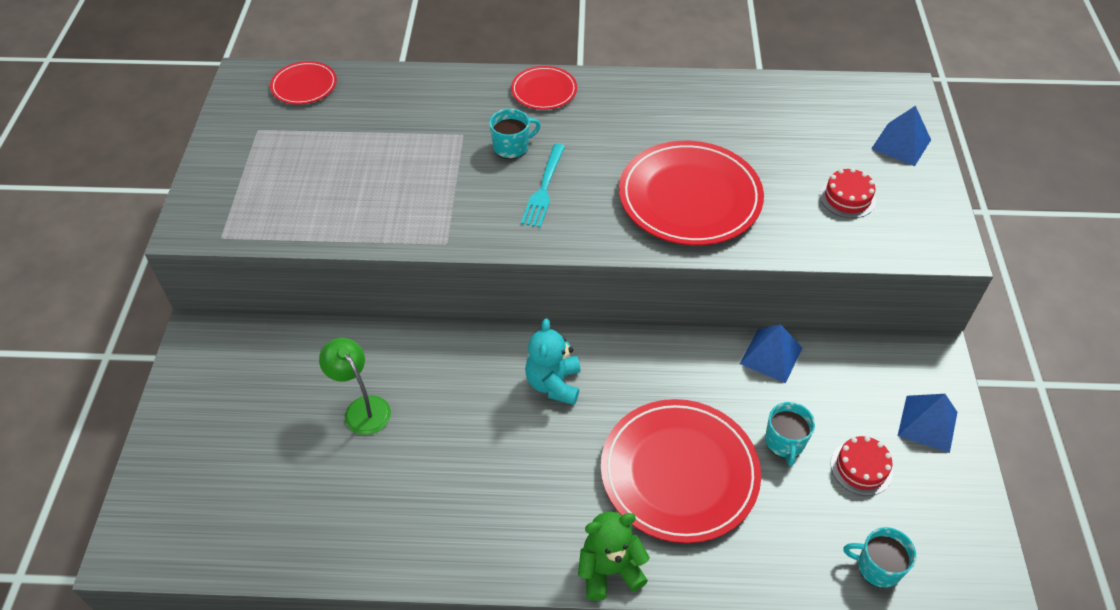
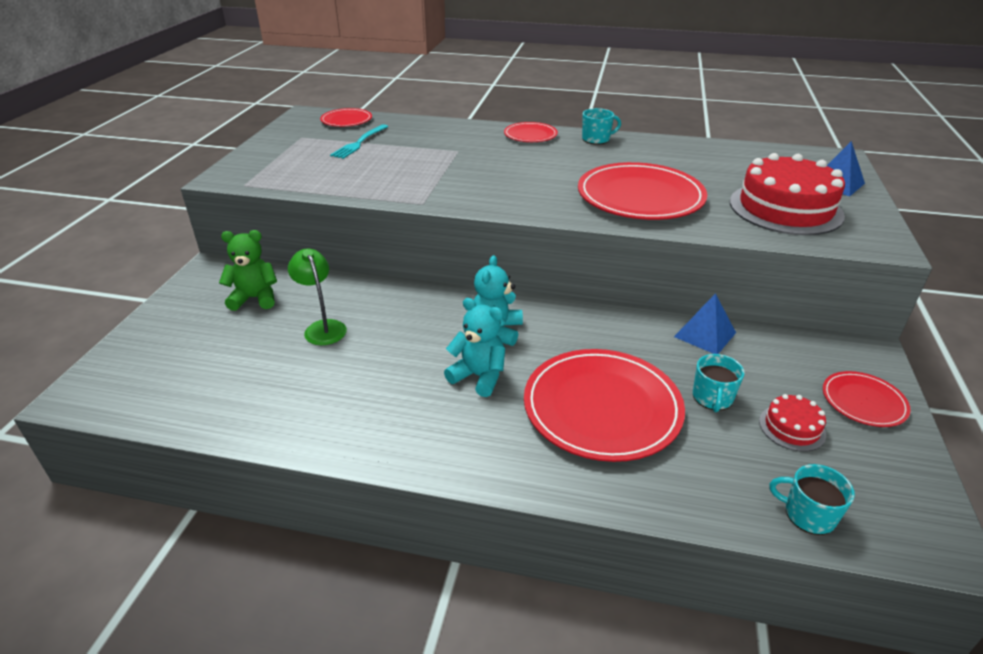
camera: 10 degrees right, 15 degrees down
(512, 147) = (495, 159): turquoise mug -> turquoise mug (596, 139)
(544, 189) = (514, 182): turquoise fork -> turquoise fork (359, 143)
(548, 451) = (479, 376): none -> turquoise teddy bear
(609, 570) = (515, 475): green teddy bear -> green teddy bear (255, 298)
(847, 198) = (785, 208): red cake -> red cake, size x2.15
(927, 423) = (863, 401): blue pyramid -> red plate

